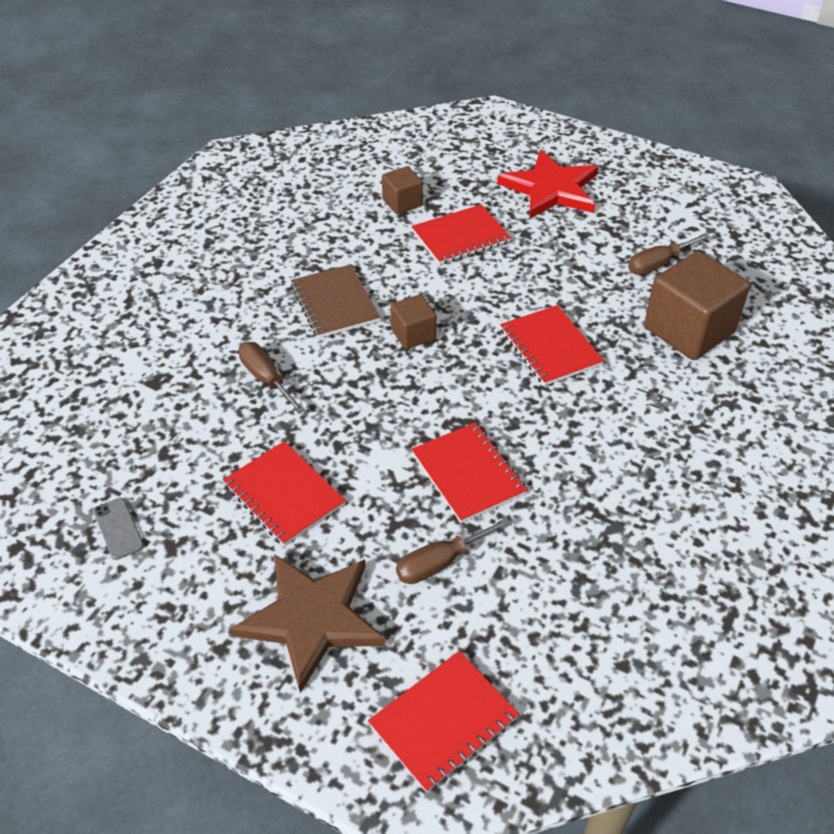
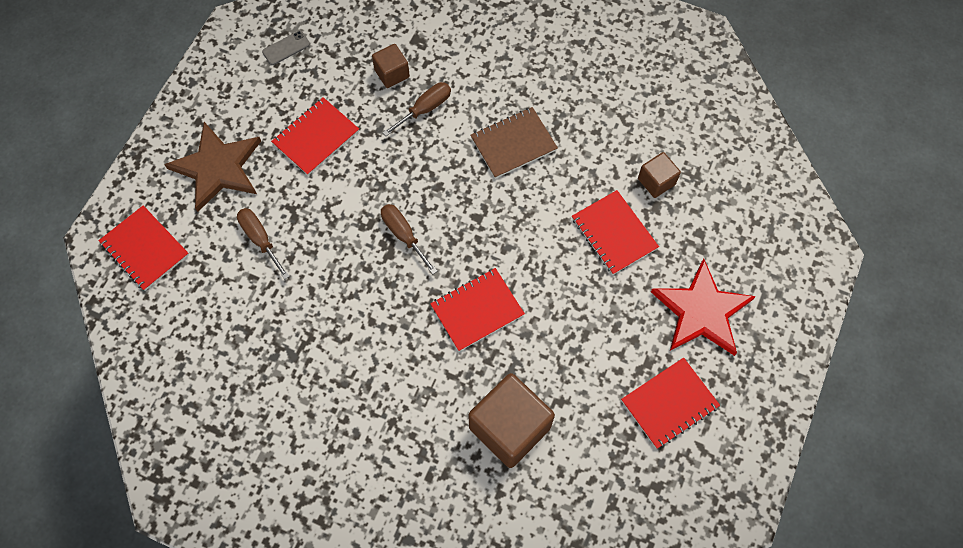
camera: 85 degrees right, 20 degrees up
(413, 334) = (482, 205): brown cube -> brown cube (392, 73)
(468, 474) = (338, 253): red notebook -> red notebook (669, 404)
(658, 264) = (599, 407): brown screwdriver -> brown screwdriver (403, 235)

